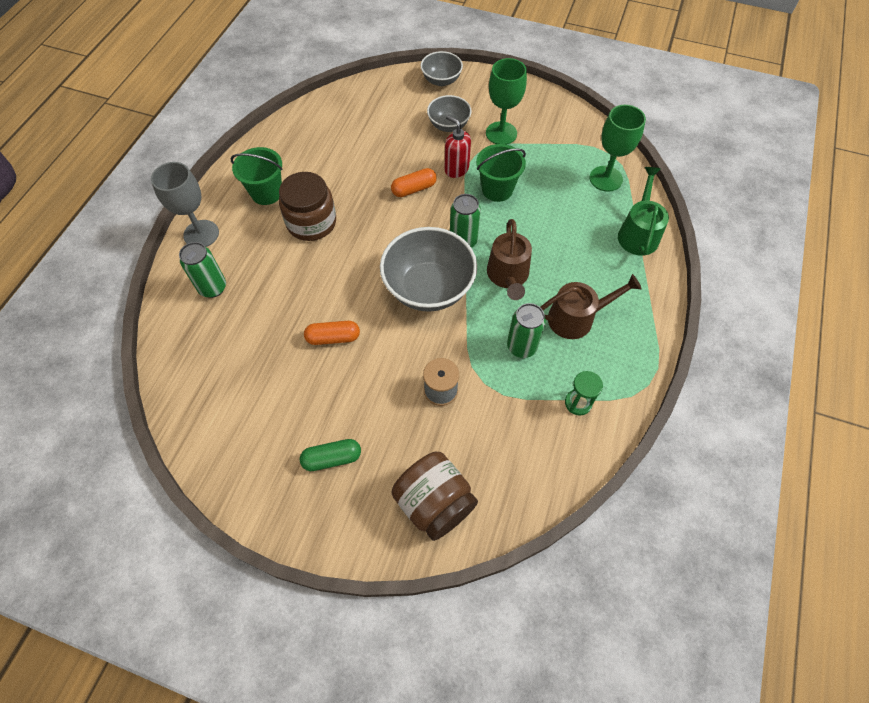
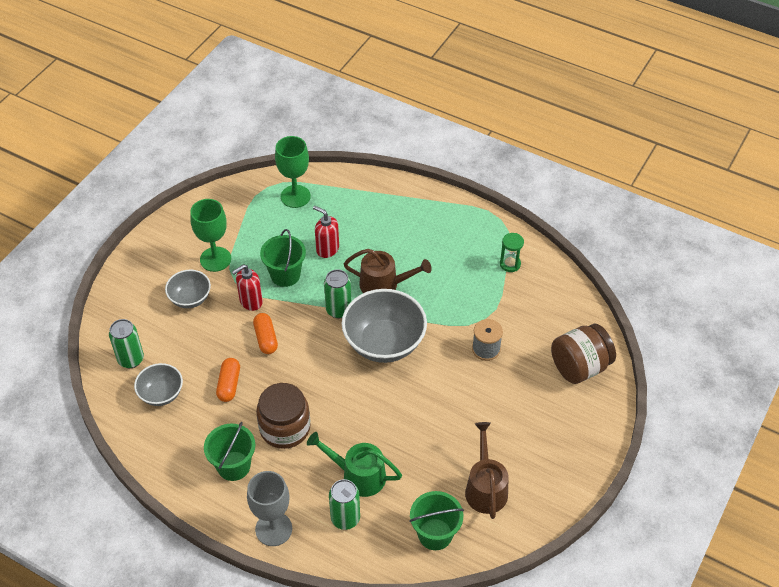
camera: 80 degrees left, 10 degrees down
(195, 369) = (435, 534): none -> green bucket
(332, 458) = (536, 431): green capsule -> none
(333, 338) = (422, 420): orange capsule -> orange capsule (229, 384)
(441, 80) = (122, 295): grey bowl -> grey bowl (161, 394)
(521, 346) = (455, 289): green can -> green can (131, 359)
(542, 218) = (327, 249): none -> red soap dispenser
(576, 318) = (435, 248): brown watering can -> brown watering can (485, 488)
(638, 233) = (360, 190): green watering can -> green watering can (358, 475)

